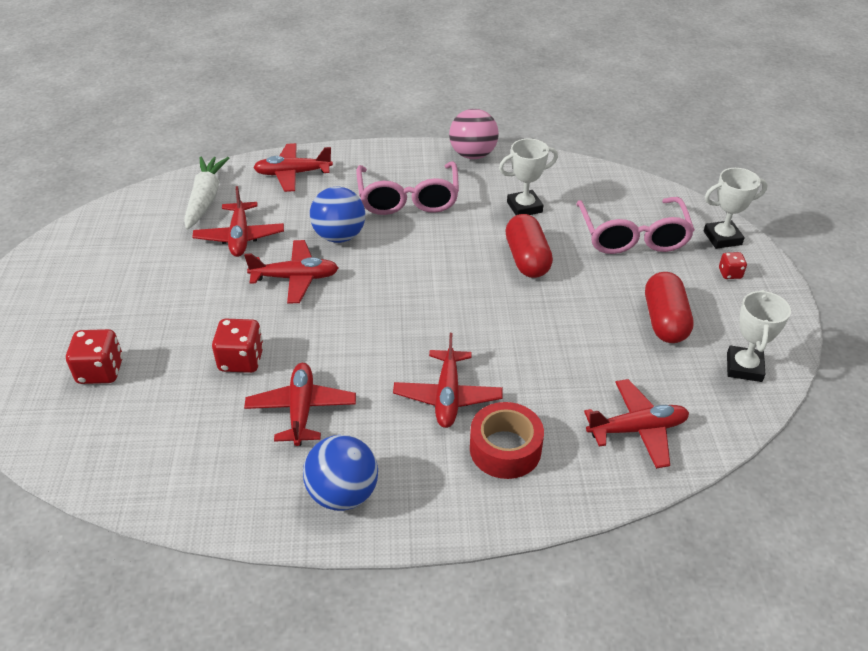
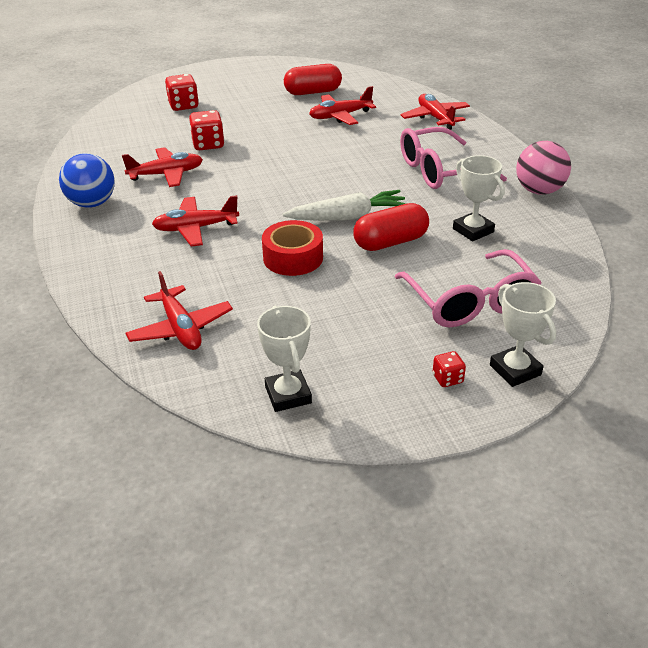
camera: 75 degrees right, 5 degrees down
(205, 199) = (377, 95): white carrot -> white carrot (348, 217)
(295, 278) = (304, 145): red plane -> none
(339, 236) = (366, 151): blue ball -> none
(505, 449) = (144, 262): red tape -> red tape (293, 258)
(633, 237) = (470, 302): pink glasses -> pink glasses turned 90 degrees counterclockwise
(664, 321) = (339, 334): red capsule -> red capsule (313, 92)
(744, 367) = (288, 395): white trophy -> white trophy turned 75 degrees clockwise

